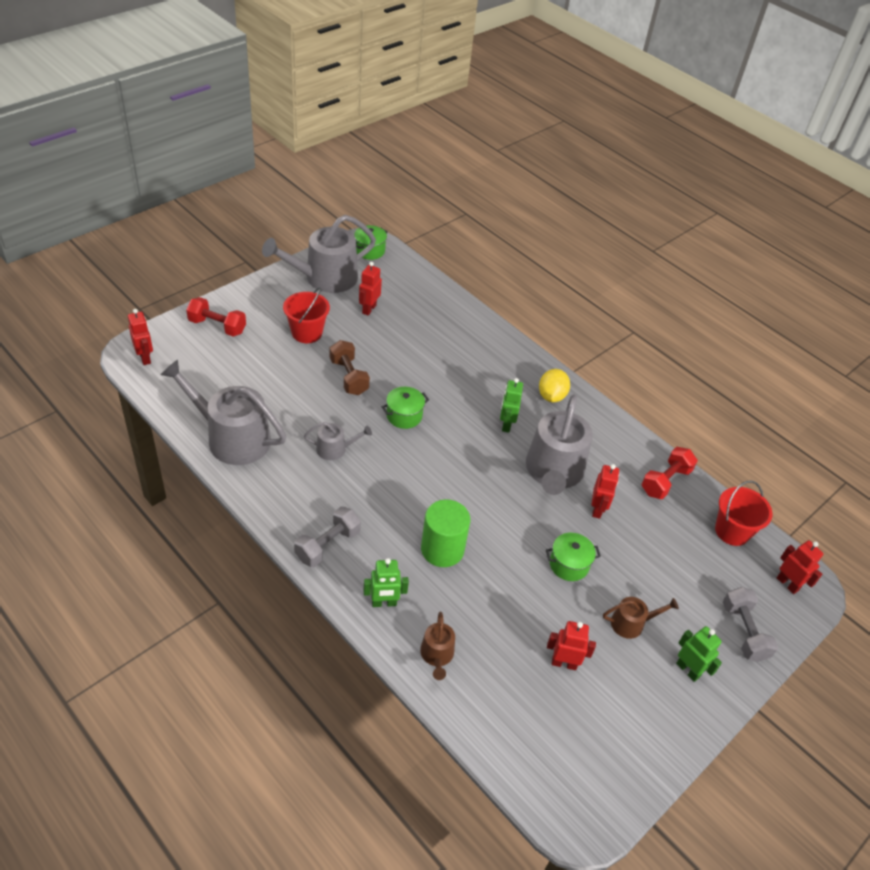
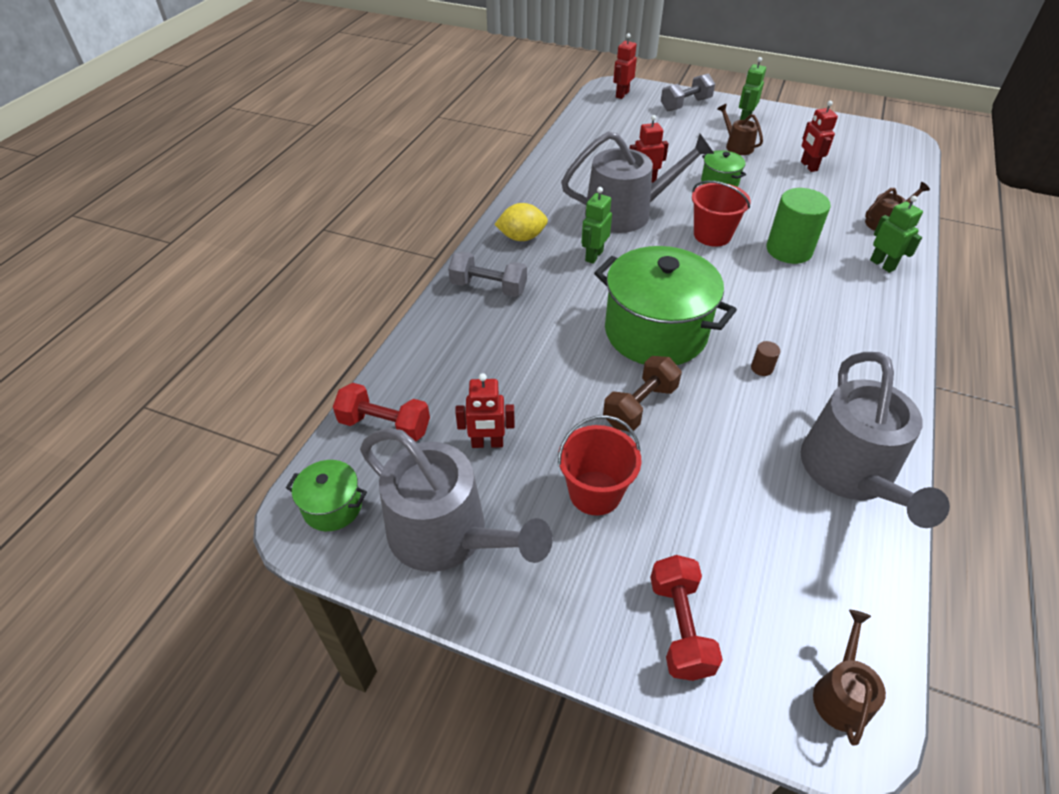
camera: 110 degrees left, 0 degrees up
(145, 358) = (841, 694): red robot -> brown watering can
(327, 545) = (877, 322): grey dumbbell -> grey dumbbell (488, 287)
(335, 449) = (761, 368): grey watering can -> brown cylinder
(404, 416) = (655, 332): green pot -> green pot, size x2.16
(506, 424) = (594, 256): green robot -> green robot turned 135 degrees clockwise
(665, 481) = (574, 155): red dumbbell -> red dumbbell (385, 426)
(732, 531) = (596, 120): red bucket -> red bucket (712, 235)

